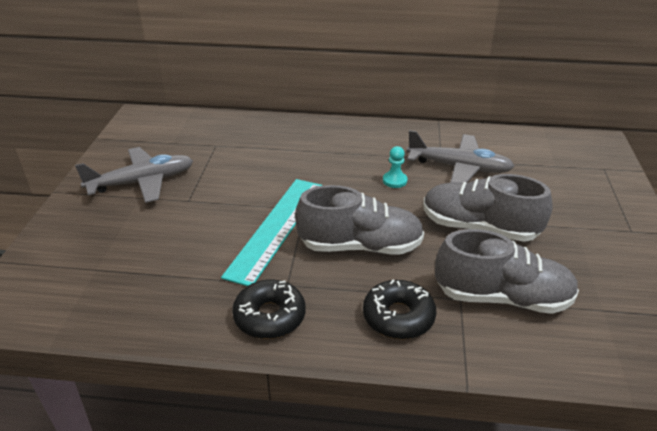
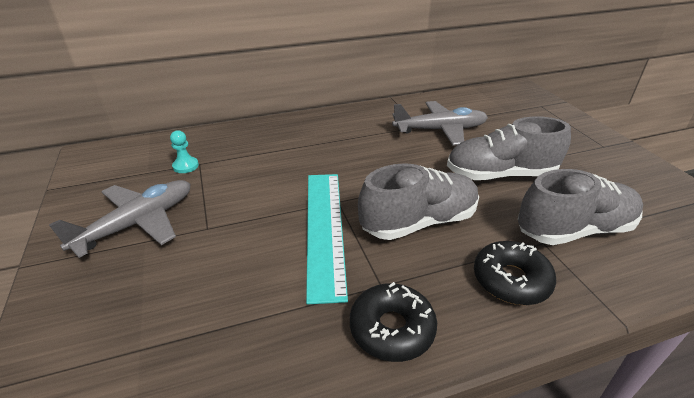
camera: 25 degrees left, 0 degrees up
(394, 180) = (398, 154): turquoise pawn -> turquoise pawn (185, 166)

